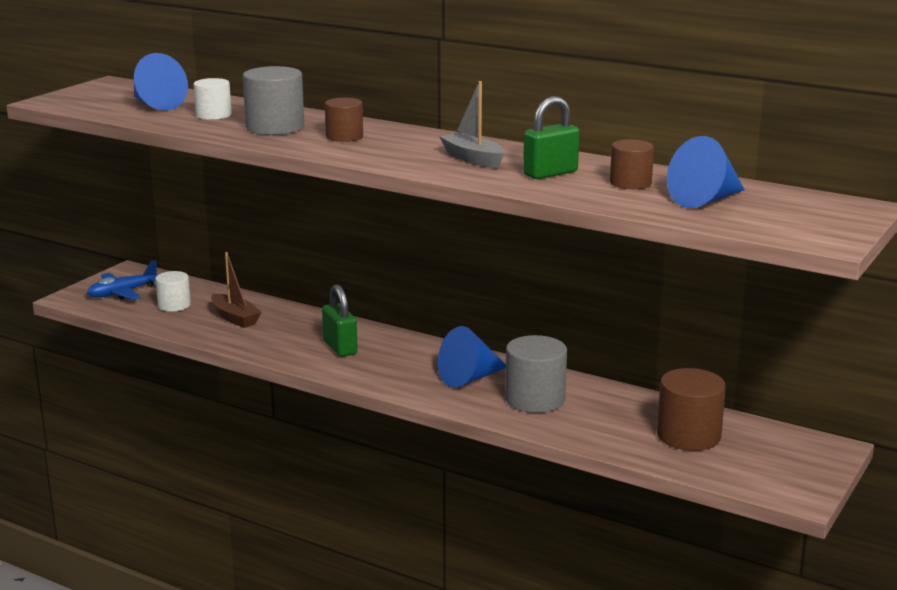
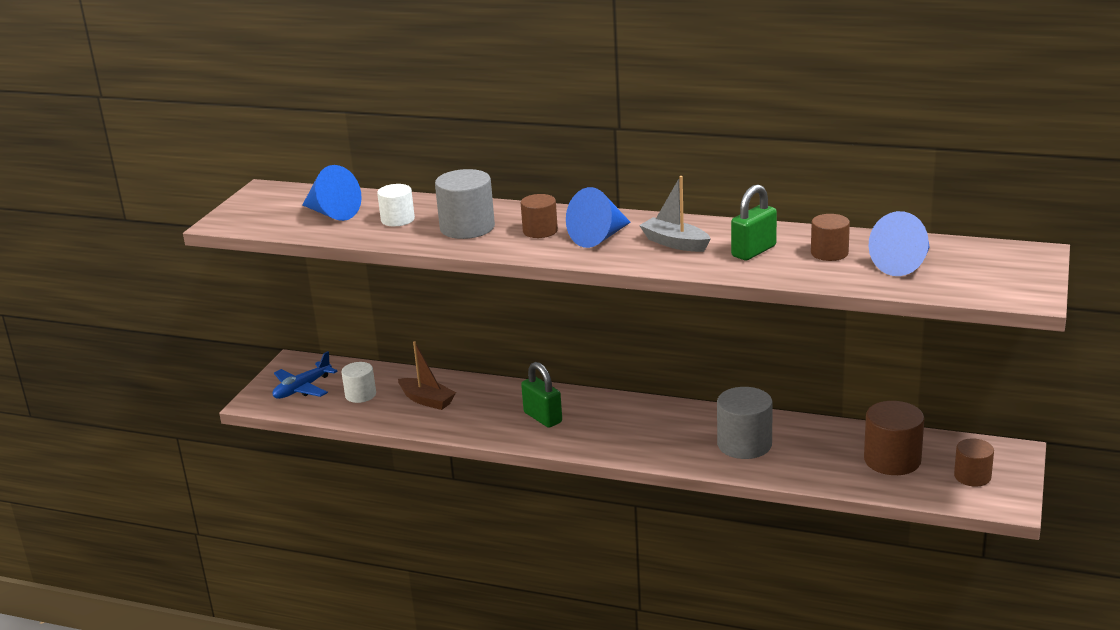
camera: 10 degrees left, 5 degrees up
(470, 378) = (676, 431): blue cone -> blue cone (599, 237)
(771, 463) = (972, 476): none -> brown cylinder

